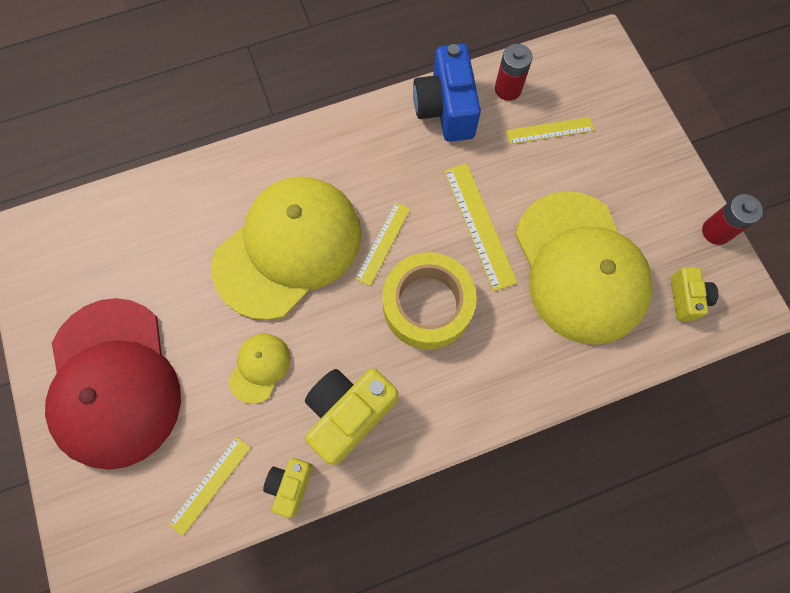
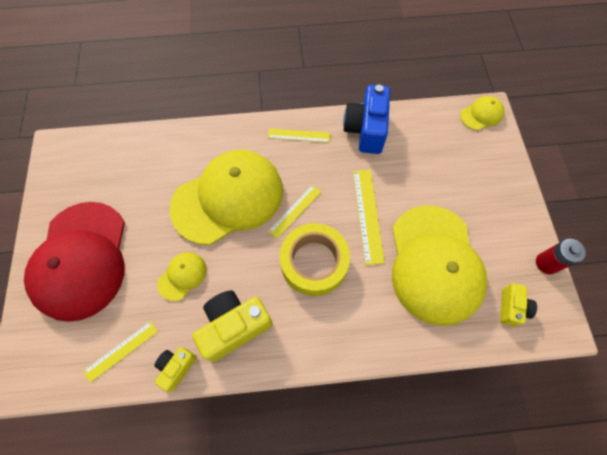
camera: 15 degrees right, 5 degrees down
(508, 89) = (414, 126): red battery -> none
(550, 130) = (437, 161): yellow ruler -> yellow ruler (299, 135)
(591, 52) = (481, 114): none -> yellow cap

